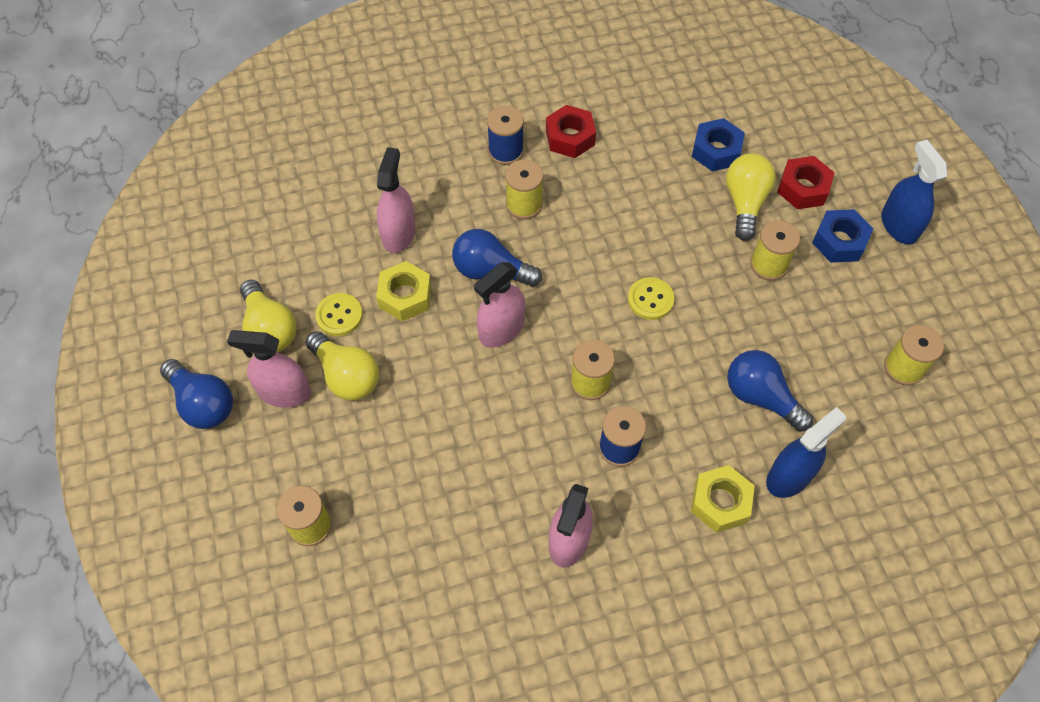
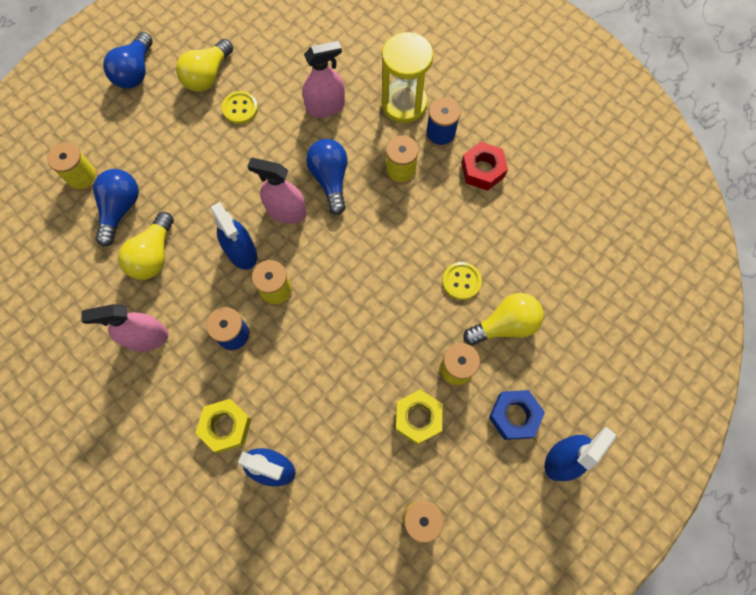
camera: 60 degrees right, 10 degrees up
(284, 392) = (167, 110): pink spray bottle -> none
(346, 376) = (198, 138): yellow light bulb -> yellow light bulb (153, 255)
(405, 296) = (278, 138): yellow nut -> yellow nut (418, 418)
(447, 163) = (404, 103): none -> yellow hourglass
(522, 395) = (241, 252): none -> blue spray bottle
(650, 299) = (370, 297): yellow button -> yellow button (461, 281)
(716, 151) = (542, 280): blue nut -> none
(761, 397) = (330, 417): blue light bulb -> blue light bulb (120, 209)
(803, 188) = (549, 364): red nut -> none

